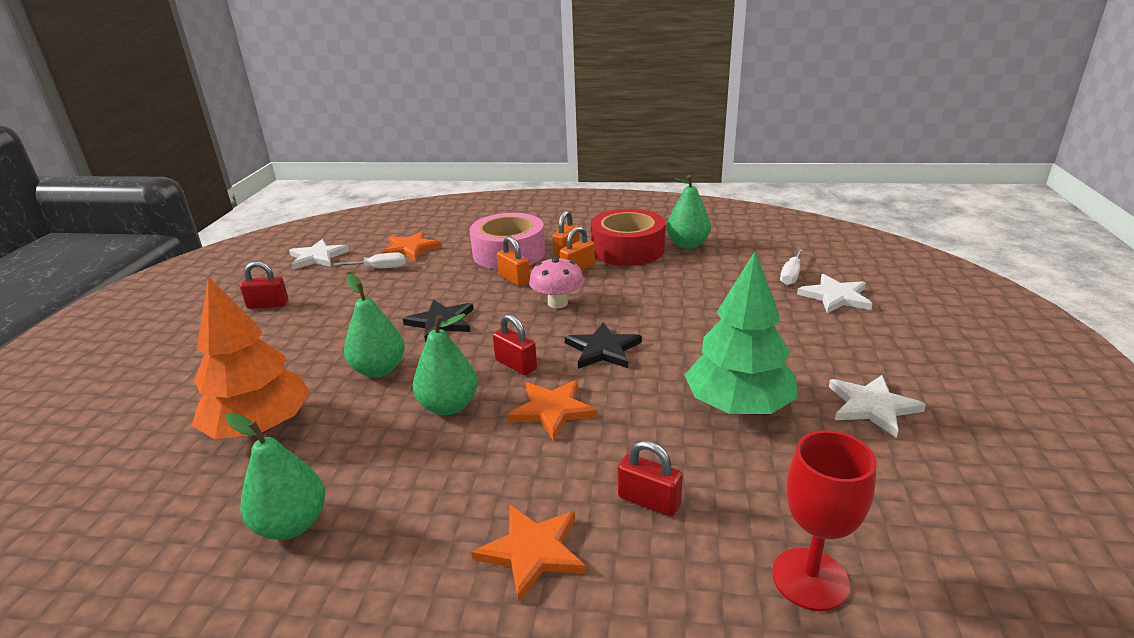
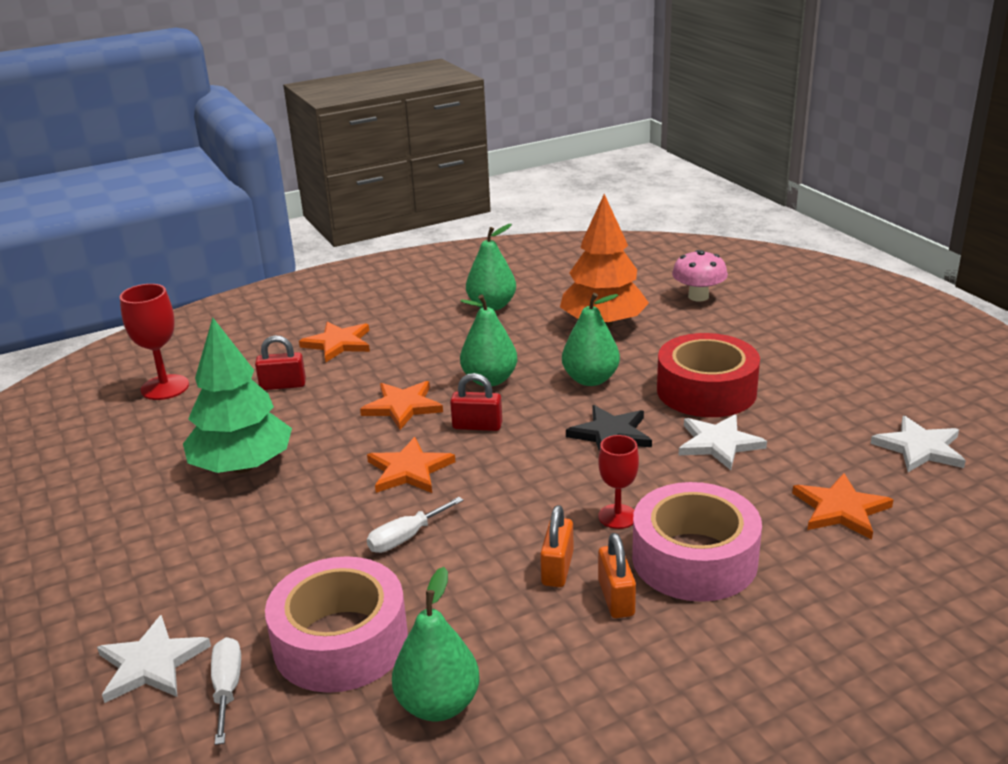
camera: 145 degrees right, 0 degrees up
(268, 305) = (817, 383): red padlock -> none
(380, 268) = (808, 465): white screwdriver -> white screwdriver (406, 538)
(514, 279) = (617, 516): orange padlock -> red goblet
(557, 303) = (519, 504): pink mushroom -> pink mushroom (698, 296)
(603, 349) = (409, 470): black star -> orange star
(627, 249) = (529, 645): red tape -> red tape (706, 391)
(719, 275) = (340, 641): none -> pink tape
(872, 406) = (114, 510): white star -> white star (719, 444)

